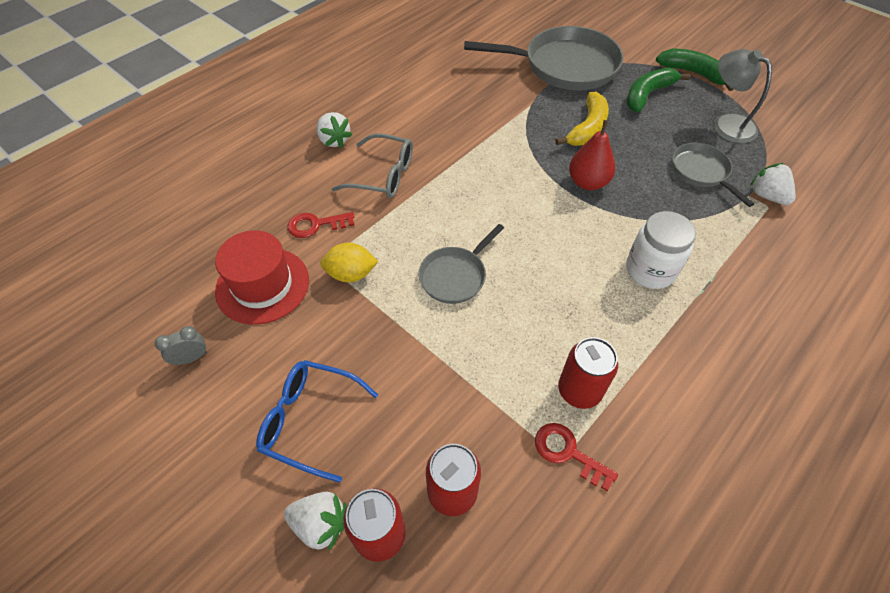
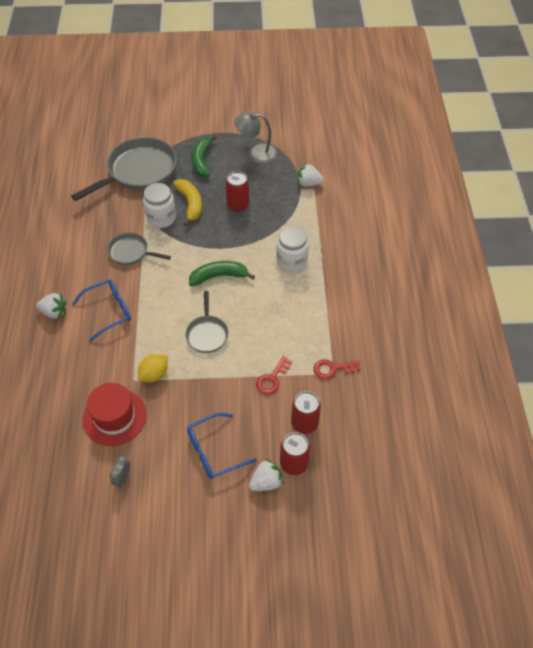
camera: 45 degrees left, 0 degrees up
(316, 225) = (104, 366): red key -> red key (272, 379)
(382, 175) = (108, 311): grey glasses -> blue glasses
(539, 122) = (161, 218): none -> white jar
(579, 390) = (313, 340): red can -> red can (238, 205)
(588, 182) = (221, 236): red pear -> none
(693, 73) = (213, 131): green banana -> green banana (219, 276)
(701, 172) = (269, 191): grey pan -> grey pan (131, 252)

